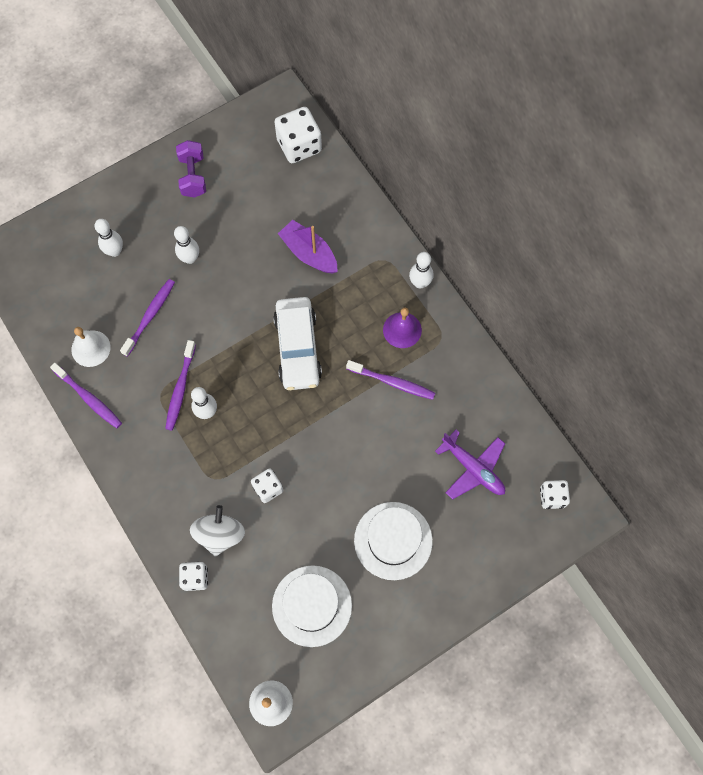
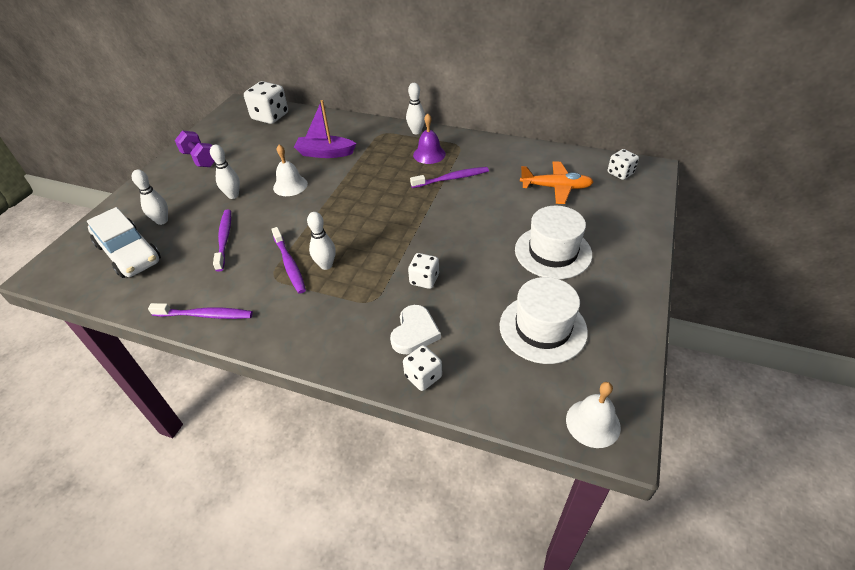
camera: 35 degrees left, 25 degrees down
(90, 348) = (182, 283): white bell -> white bell (290, 185)
(220, 534) = (414, 332): white spinning top -> white heart
(297, 348) = (365, 197): white car -> white car (129, 253)
(473, 469) = (556, 187): purple plane -> orange plane

